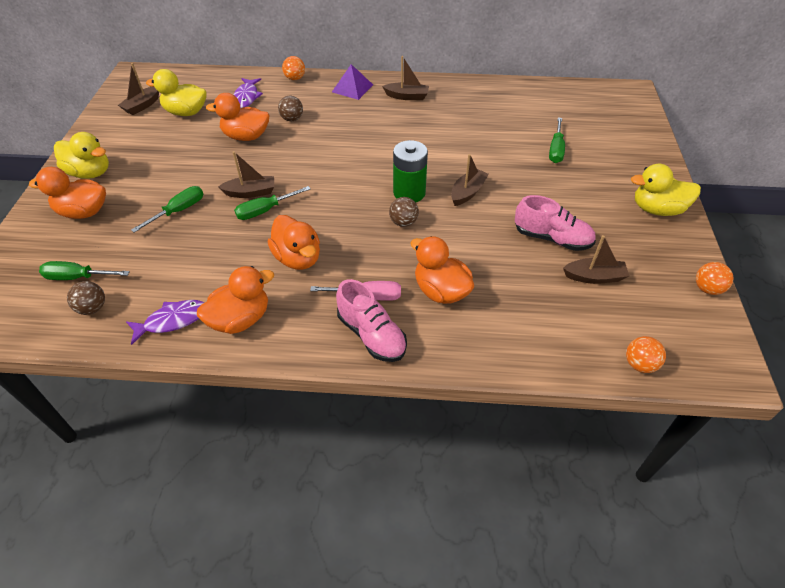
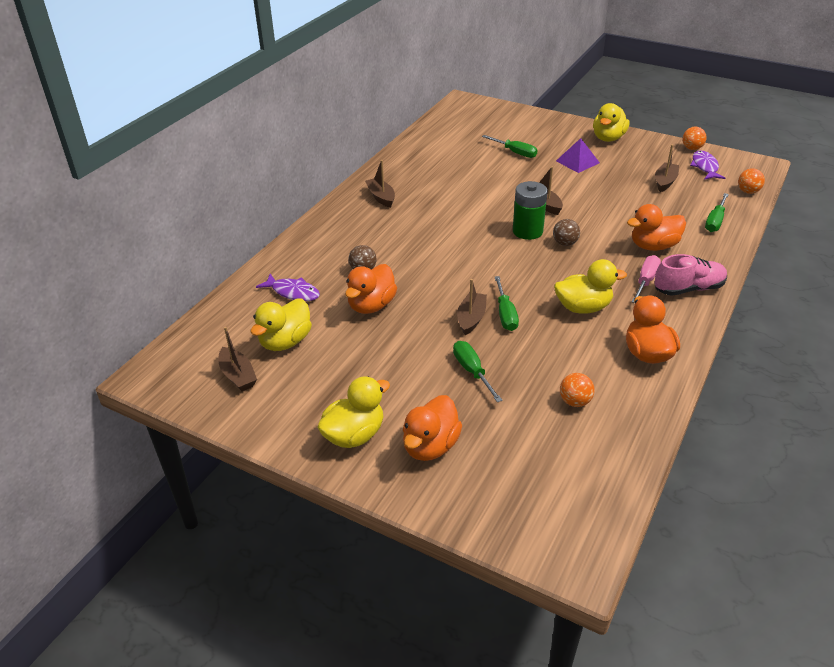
camera: 65 degrees left, 10 degrees down
(78, 277) = (543, 458): green screwdriver -> green screwdriver (715, 221)
(93, 308) = (596, 450): brown ball -> none
(172, 320) = (634, 395): purple fish -> purple fish (705, 167)
(295, 78) = (285, 253): orange ball -> orange ball (575, 401)
(298, 258) = (583, 307): orange duck -> yellow duck
(352, 88) = (338, 223): purple pyramid -> purple pyramid (577, 162)
(407, 96) = (381, 197): brown boat -> brown boat turned 60 degrees counterclockwise
(552, 238) = (618, 185): pink shoe -> none

